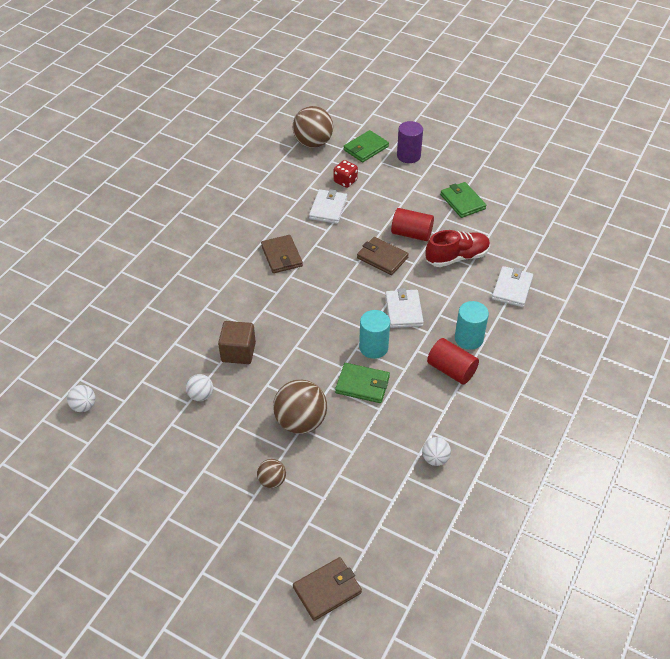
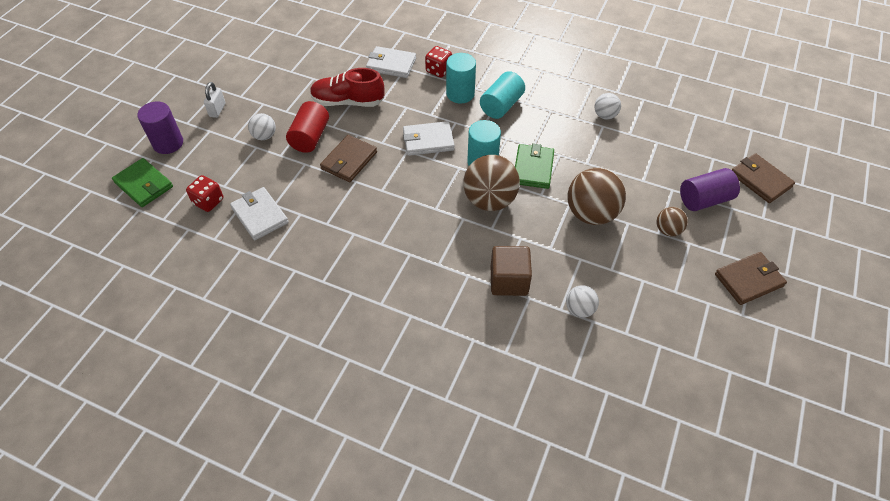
camera: 95 degrees left, 5 degrees up
(84, 406) = (628, 440): white ball -> white ball (264, 136)
(281, 256) = (346, 255): brown wallet -> brown wallet (749, 280)
(306, 524) = (704, 200): none -> purple cylinder
(313, 143) = (119, 242): brown ball -> brown ball (489, 200)
(328, 208) = (260, 215): white wallet -> white wallet turned 45 degrees clockwise
(446, 179) = (217, 110): none -> white padlock
(451, 370) = (501, 105): red cylinder -> turquoise cylinder
(457, 257) = (348, 102): red shoe -> red shoe turned 60 degrees counterclockwise
(462, 202) = (259, 97): green wallet -> none
(504, 324) = (438, 70): none -> red dice

